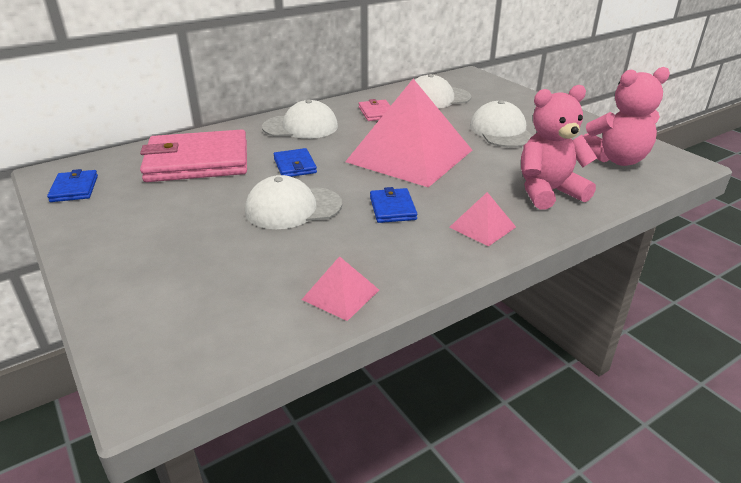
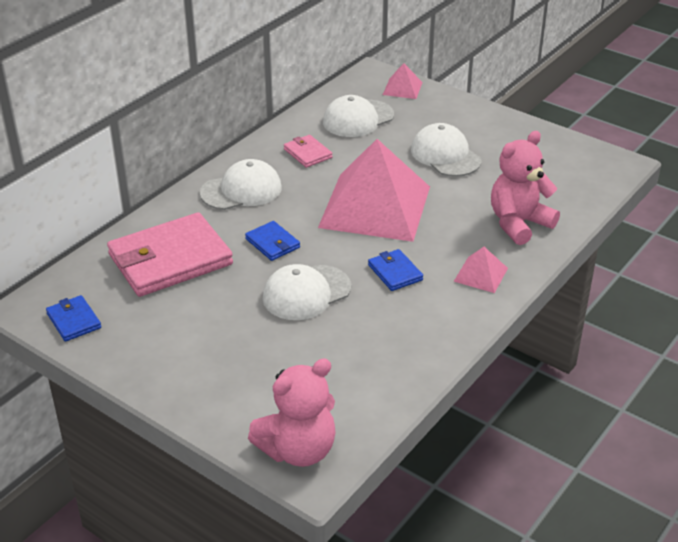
camera: 20 degrees left, 5 degrees up
(341, 294) = (403, 366): pink pyramid -> pink pyramid (402, 88)
(616, 159) = (562, 171): pink teddy bear -> pink teddy bear (298, 450)

